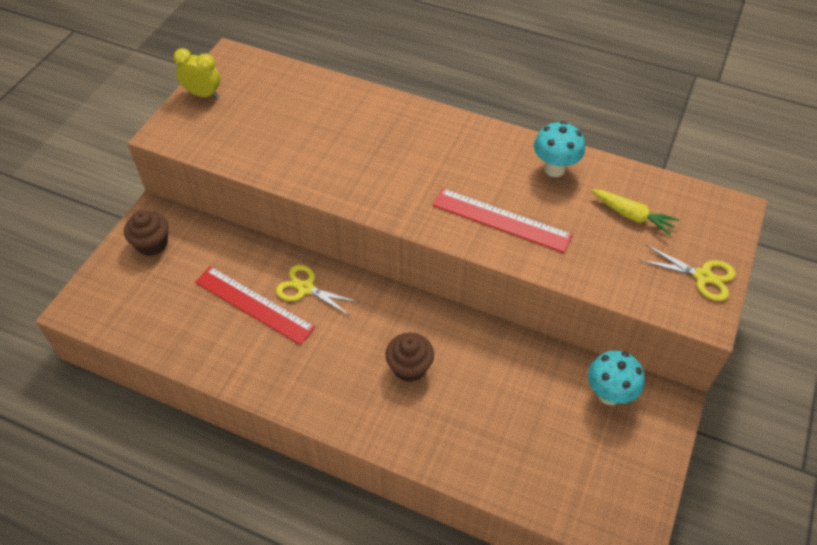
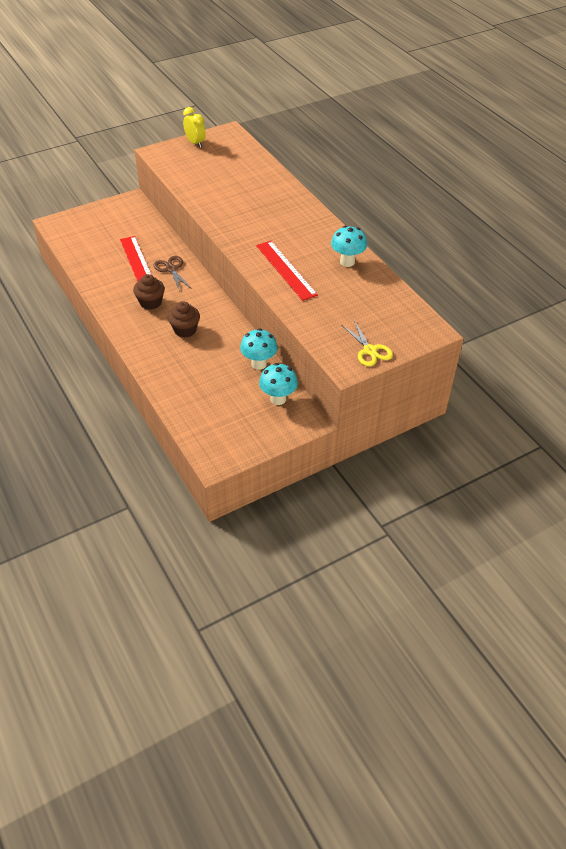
camera: 35 degrees right, 5 degrees down
(152, 244) = (117, 213): brown cupcake -> brown cupcake (150, 302)
(305, 288) = (171, 269): yellow scissors -> brown scissors
(540, 360) = (259, 364): none -> turquoise mushroom
(632, 216) = (365, 304): yellow carrot -> none

